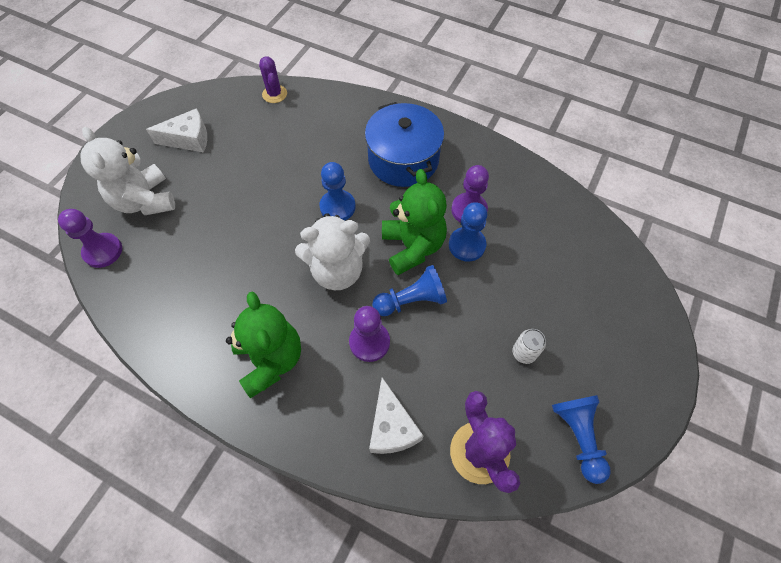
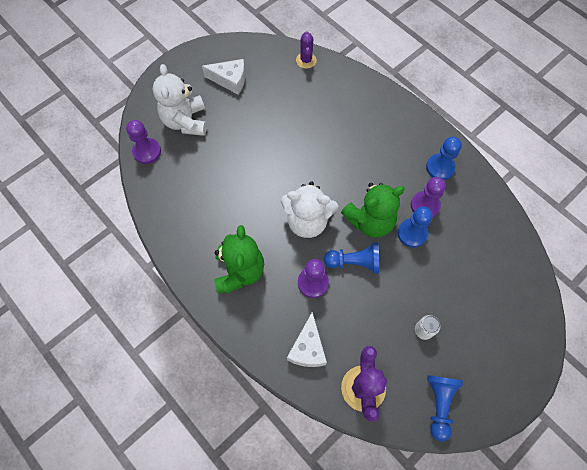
camera: 20 degrees right, 5 degrees up
(337, 207) = (324, 171): blue pawn -> blue pawn (440, 167)
(403, 159) = (388, 147): blue pot -> none
(412, 247) = (370, 221): green teddy bear -> green teddy bear turned 60 degrees clockwise

